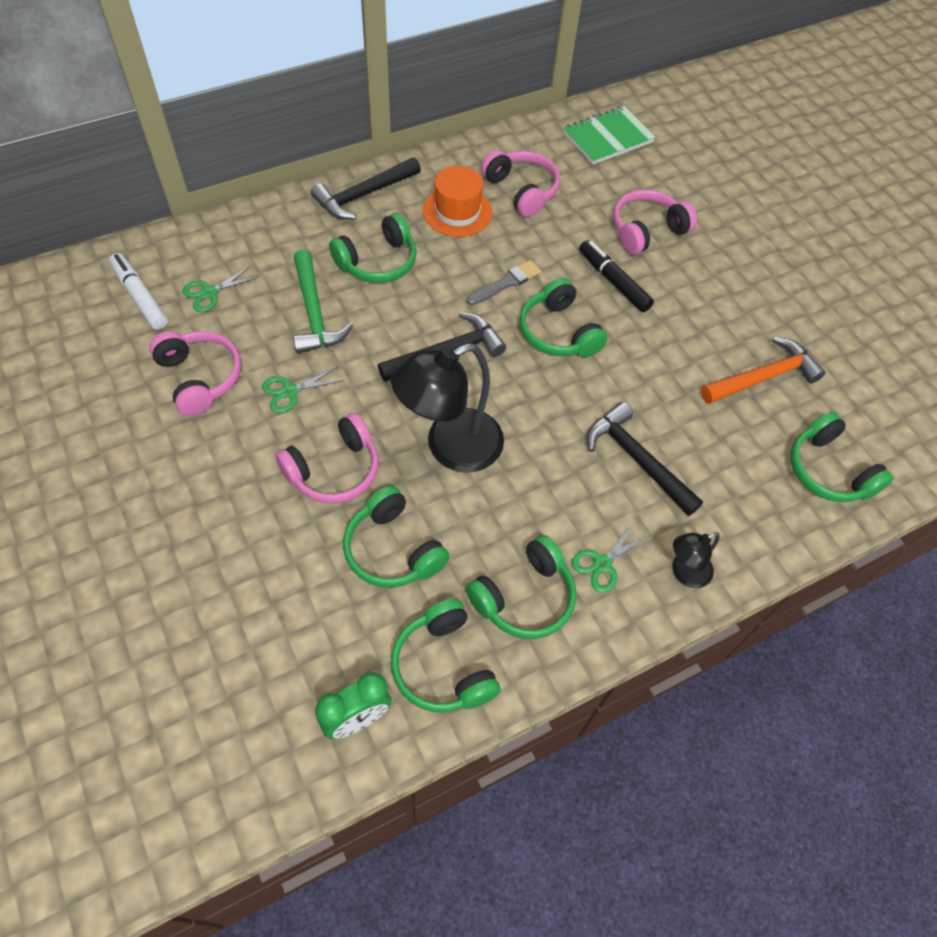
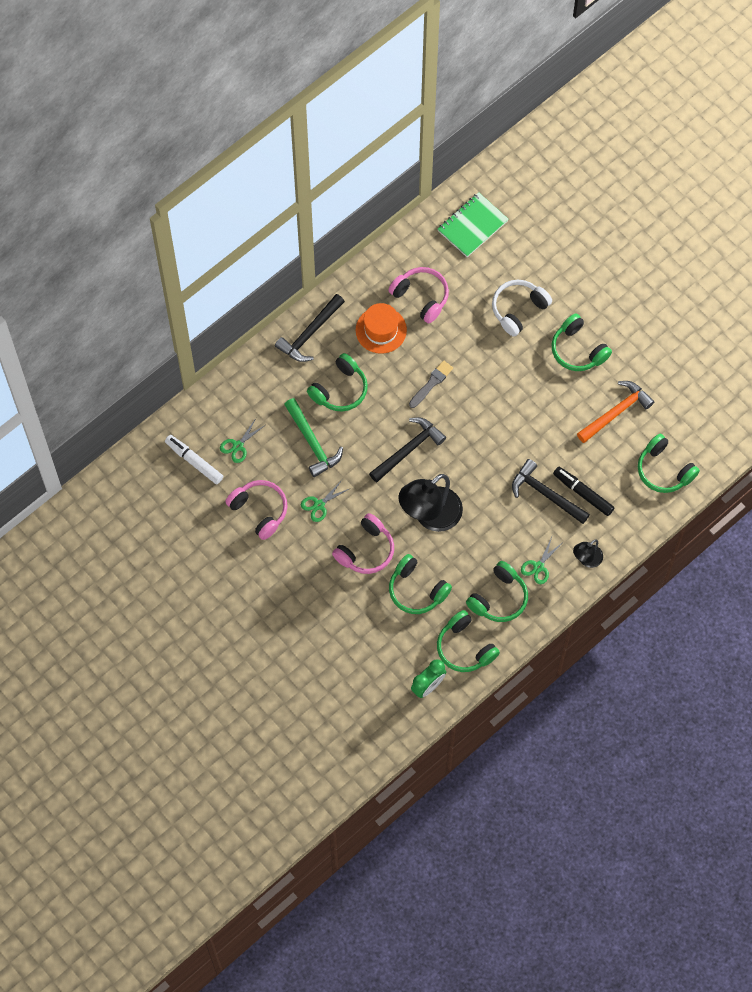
camera: 10 degrees left, 10 degrees up
(558, 332) = (476, 413): green headphones -> green headphones (578, 350)
(613, 281) = (504, 361): black marker -> black marker (583, 493)
(646, 230) = (518, 309): pink headphones -> white headphones

